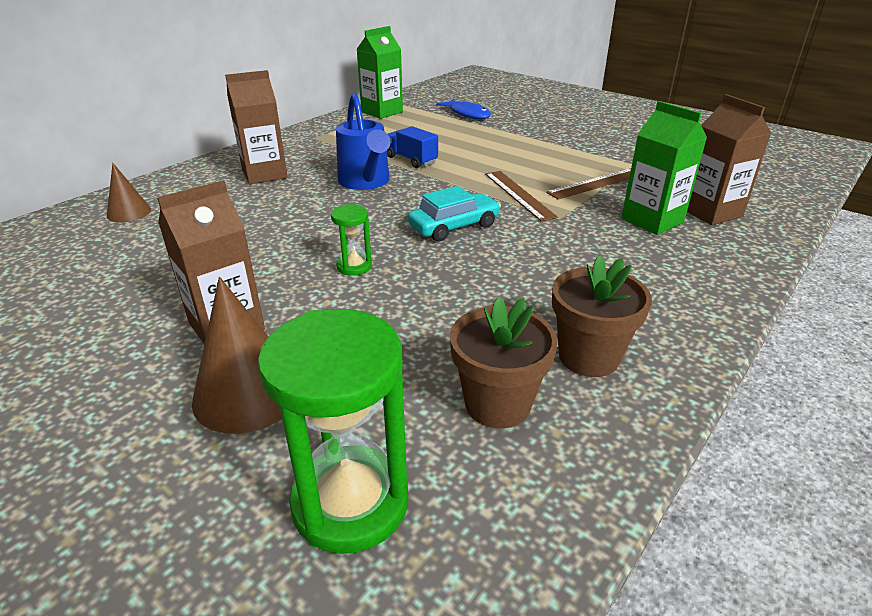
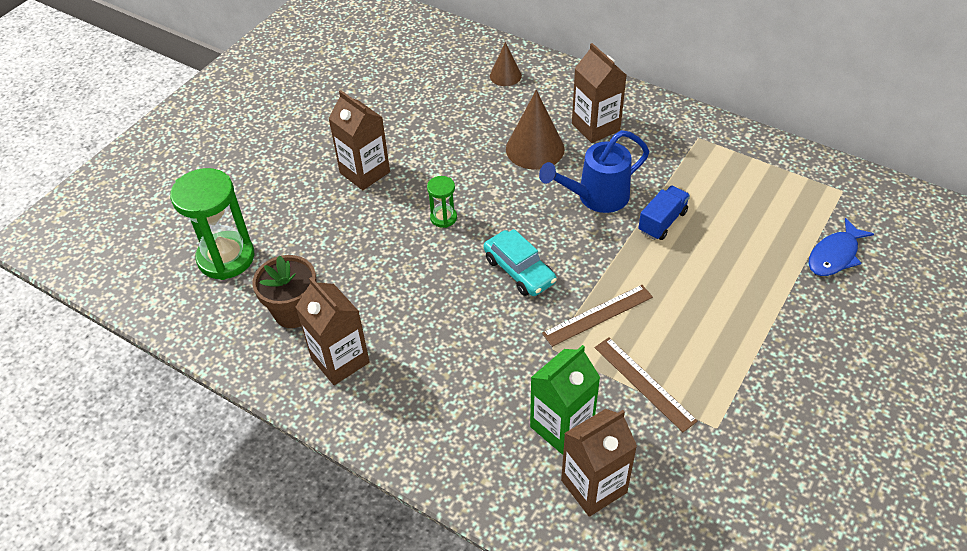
camera: 85 degrees right, 15 degrees up
(248, 393) = (303, 199): brown cone -> brown cone (535, 149)
(382, 112) = (805, 175): green carton -> none
(588, 357) = (340, 360): brown flower pot -> brown carton

